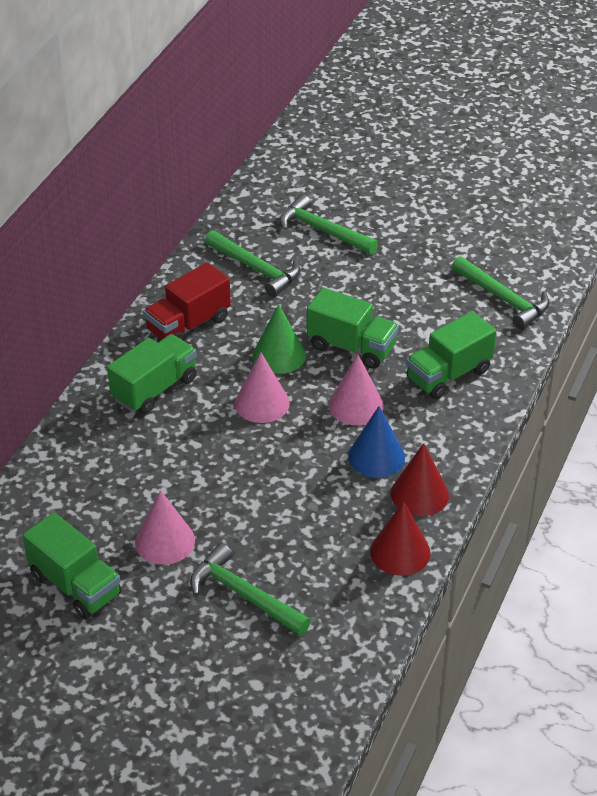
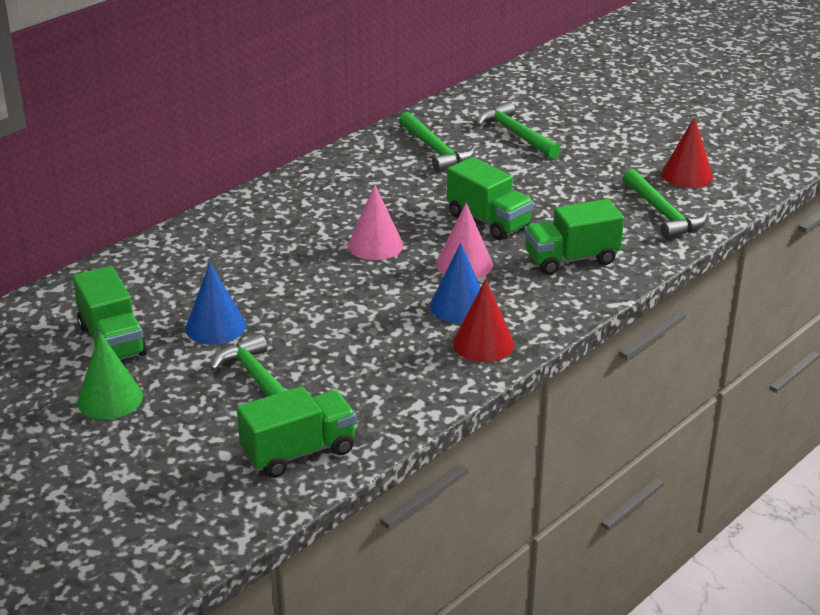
camera: 20 degrees right, 10 degrees down
(154, 389) = (284, 216): green truck -> green truck (299, 452)
(165, 541) = (215, 326): pink cone -> blue cone
(188, 325) = (346, 177): red truck -> none
(279, 355) = (415, 214): green cone -> green cone (110, 399)
(400, 552) = (434, 384): red cone -> red cone (687, 175)

